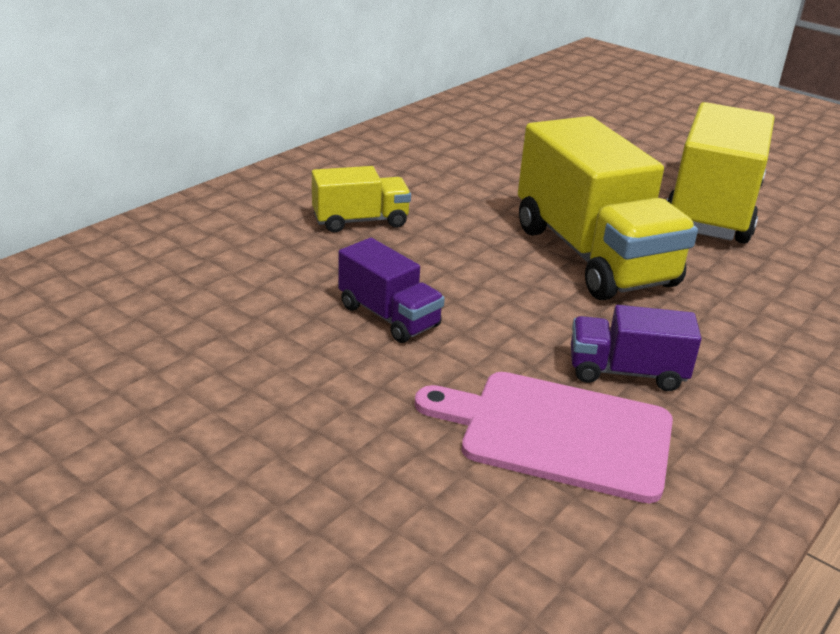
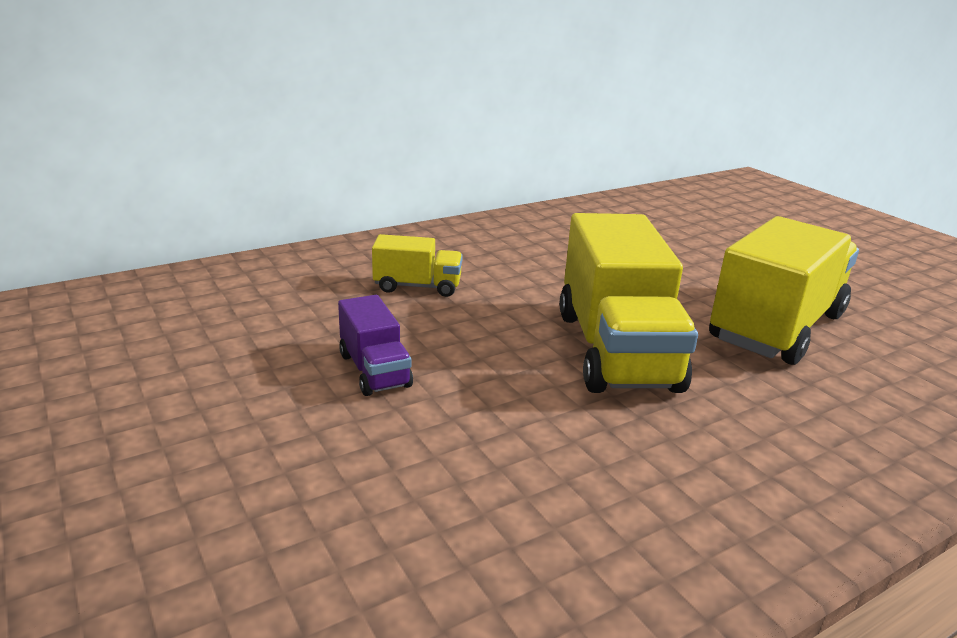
camera: 20 degrees right, 5 degrees down
(558, 433) = (448, 515): pink cutting board -> none
(626, 372) = (568, 469): purple truck -> none

